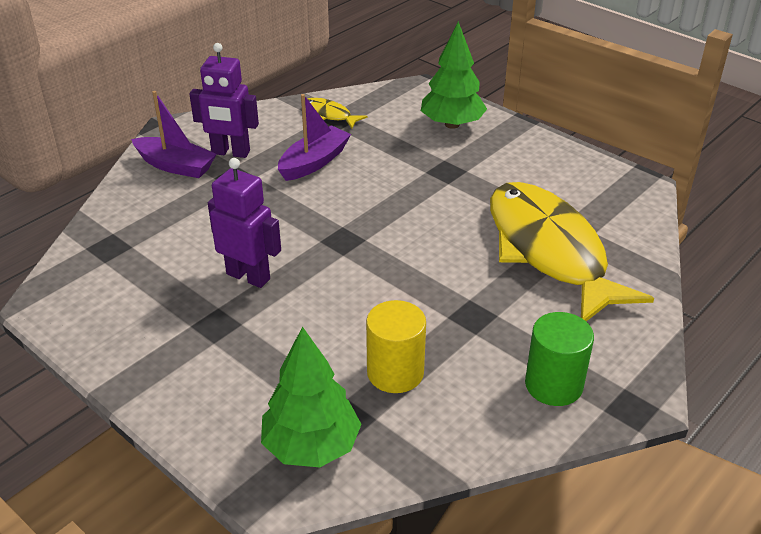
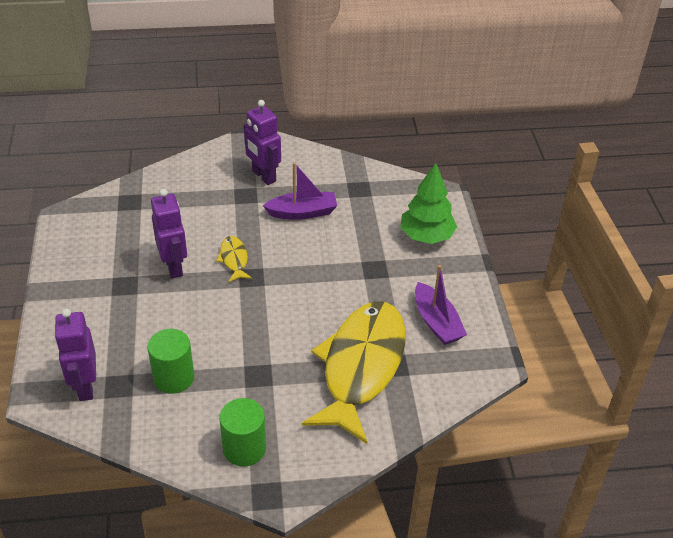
camera: 40 degrees right, 5 degrees up
(175, 166) = (223, 167): purple boat -> purple boat (436, 322)
(311, 446) = (85, 386): green tree -> purple robot
(329, 115) = (356, 182): yellow fish -> yellow fish (234, 259)
(395, 372) = (174, 377): yellow cylinder -> green cylinder

